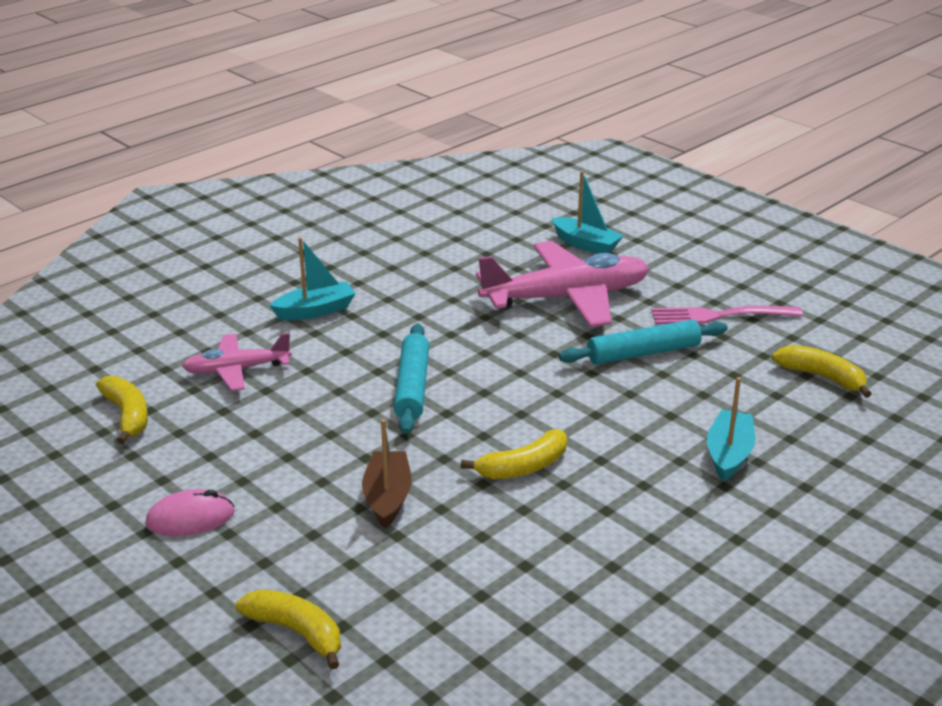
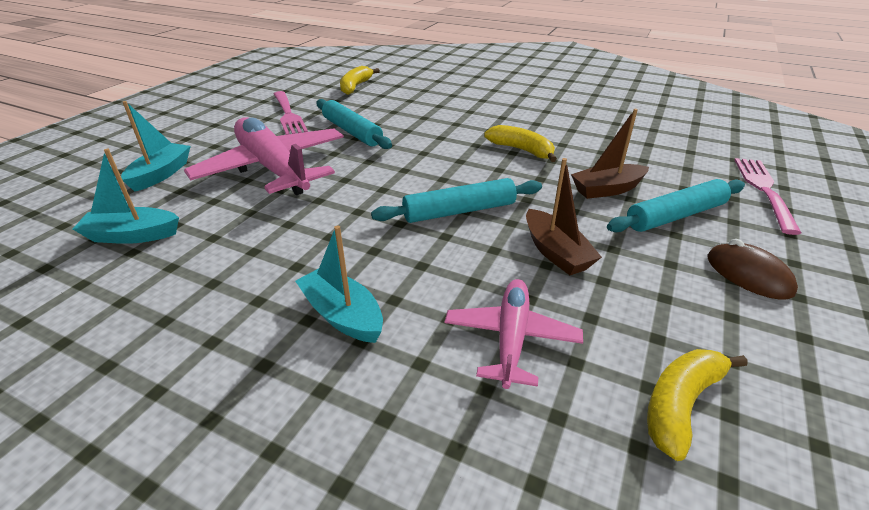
camera: 110 degrees left, 5 degrees up
(190, 518) = (748, 275): pink mouse -> brown mouse
(236, 370) = (511, 337): pink plane -> pink plane turned 135 degrees counterclockwise
(297, 632) = (764, 190): yellow banana -> pink fork
(304, 523) = (675, 216): none -> turquoise rolling pin
(308, 421) = (556, 252): none -> brown boat
(729, 454) = (453, 101): turquoise boat -> turquoise boat (132, 235)

